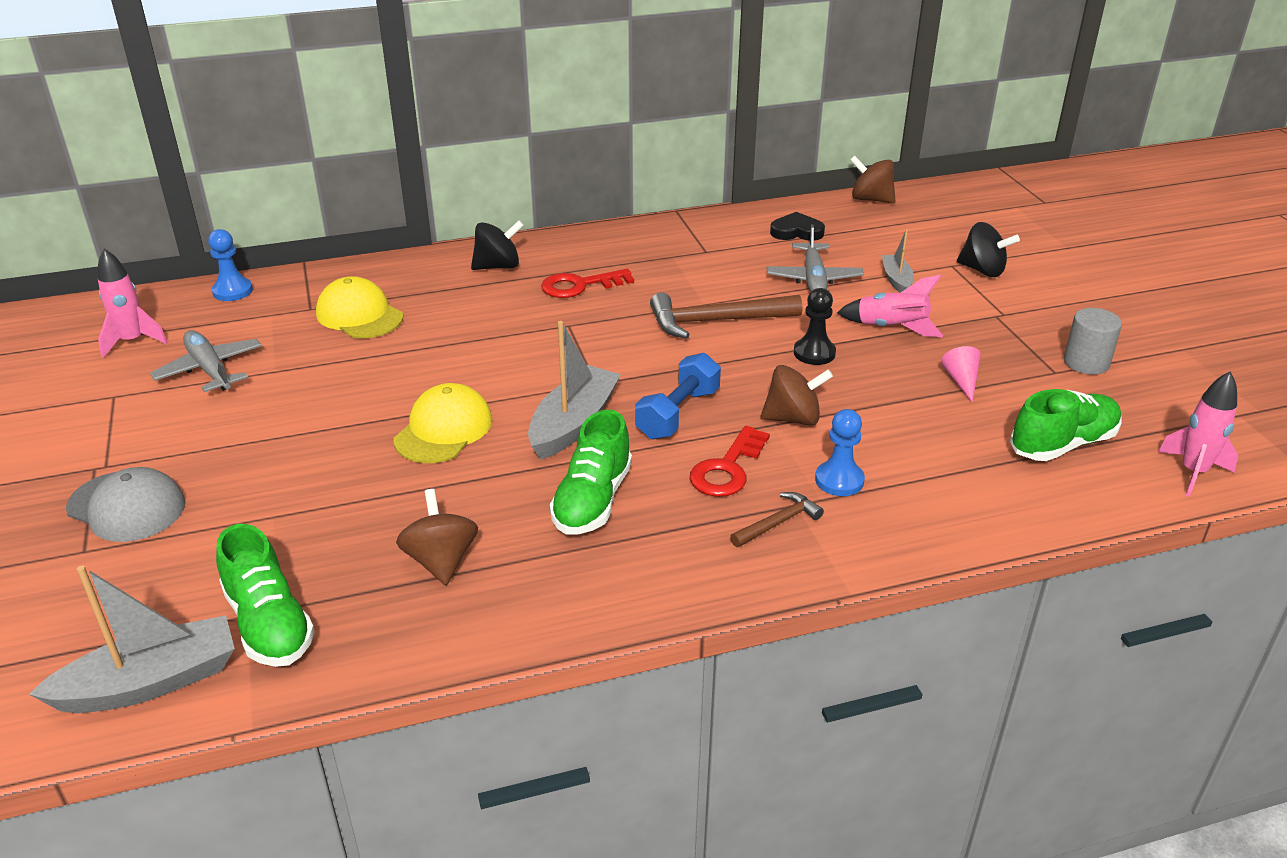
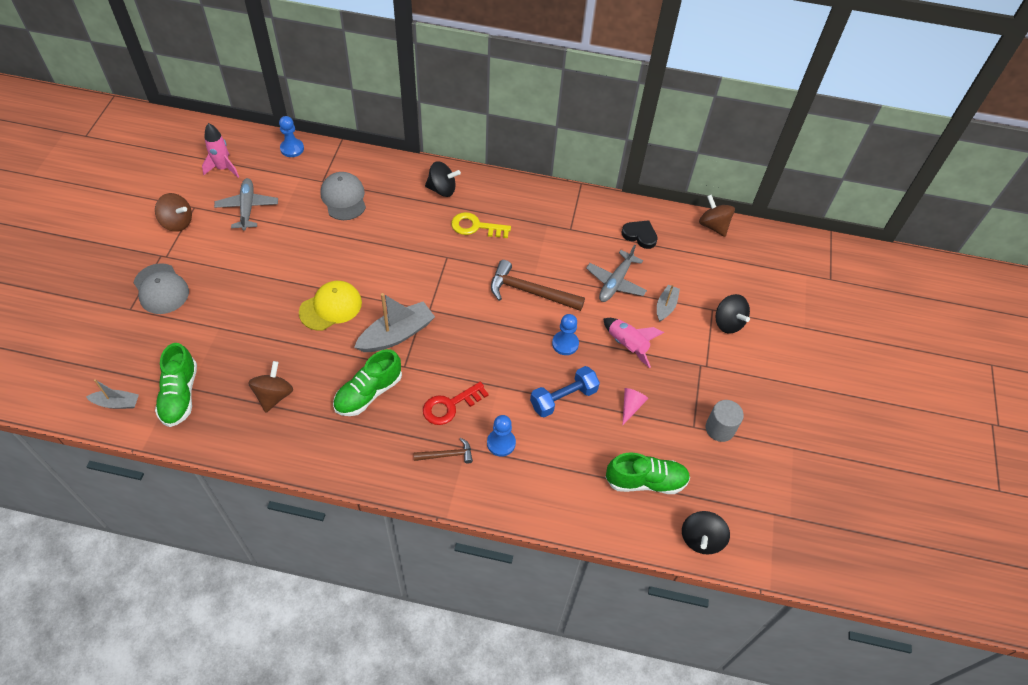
camera: 25 degrees right, 20 degrees up
(150, 682) = (117, 403): grey boat -> grey boat, size x0.56
(359, 315) = (343, 198): yellow cap -> grey cap
(579, 286) = (475, 227): red key -> yellow key
(678, 414) = (455, 354): blue dumbbell -> blue dumbbell (563, 398)
(793, 418) = (512, 387): brown spinning top -> brown spinning top (177, 222)
(814, 353) = (565, 344): black pawn -> blue pawn
(1193, 472) = (701, 539): pink rocket -> black spinning top

